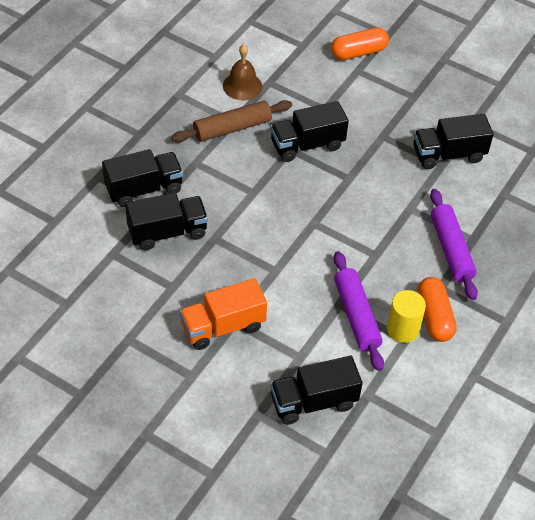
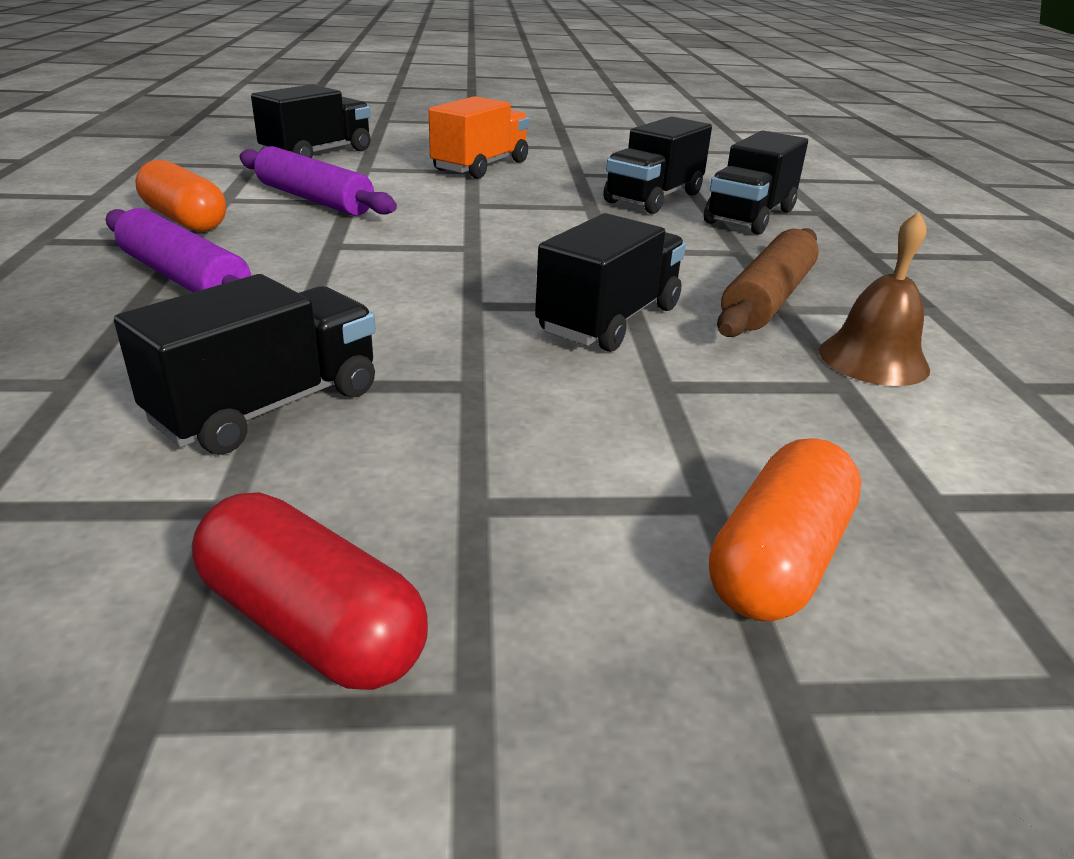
camera: 145 degrees right, 20 degrees down
(403, 329) = (233, 203): yellow cylinder -> none
(465, 86) = (312, 624): none -> red capsule

